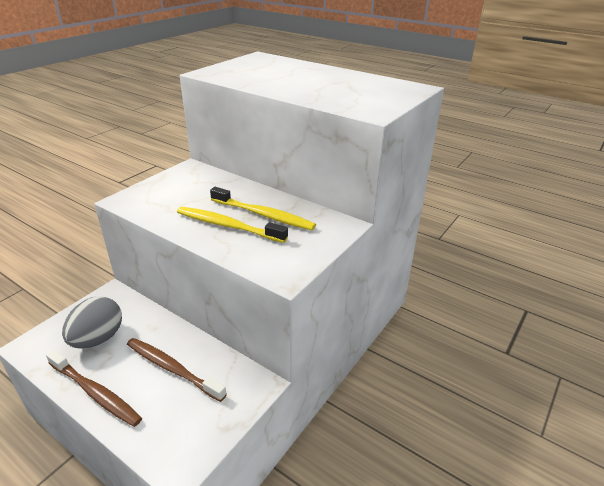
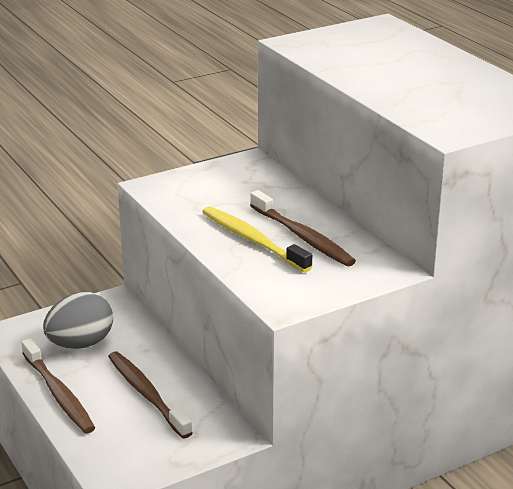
camera: 25 degrees right, 5 degrees down
(263, 215) = (302, 236): yellow toothbrush -> brown toothbrush

